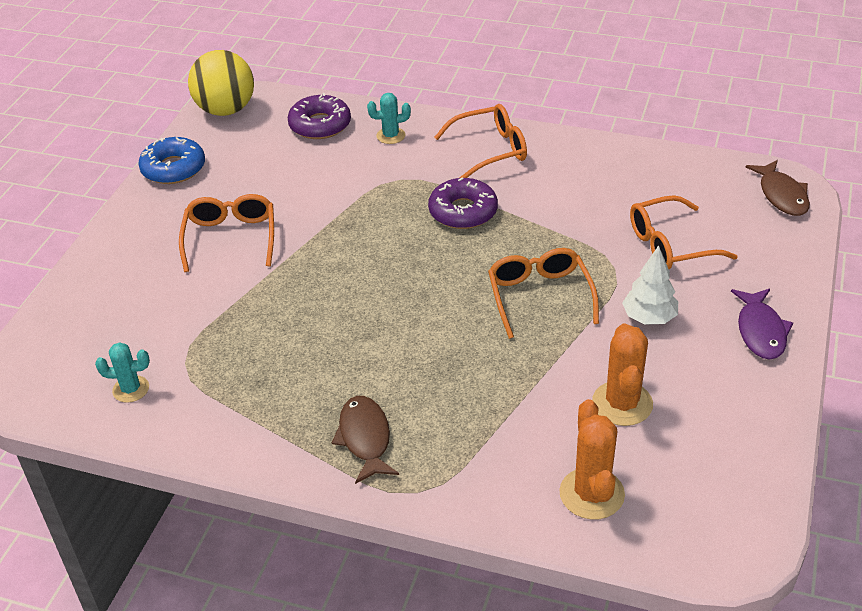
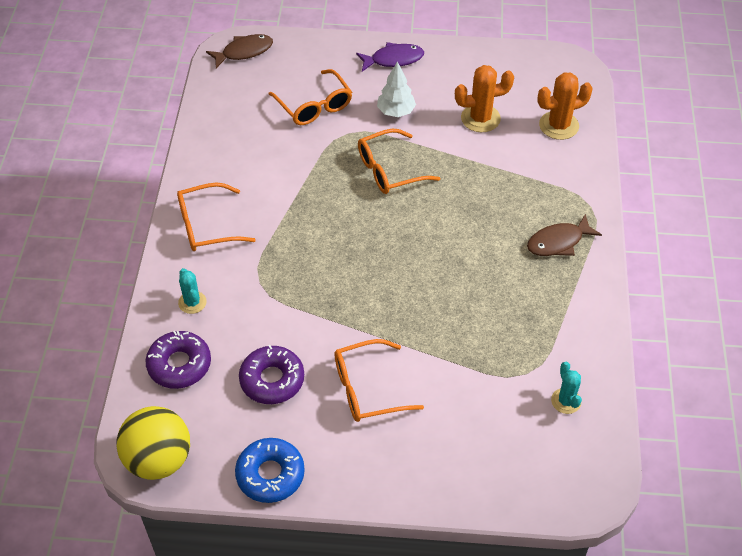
camera: 105 degrees left, 10 degrees up
(463, 212) = (297, 230): purple donut -> purple donut (272, 380)
(490, 150) = (207, 226): orange glasses -> orange glasses turned 75 degrees counterclockwise

